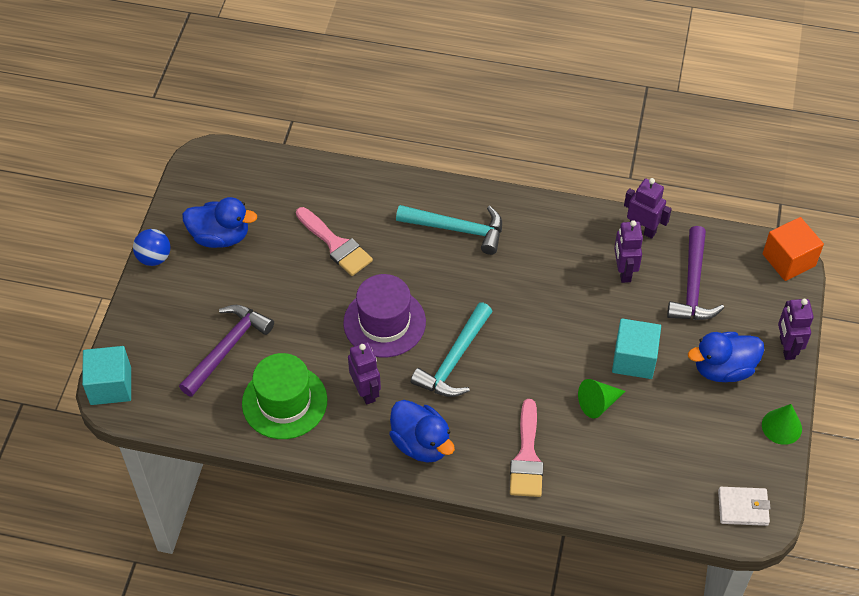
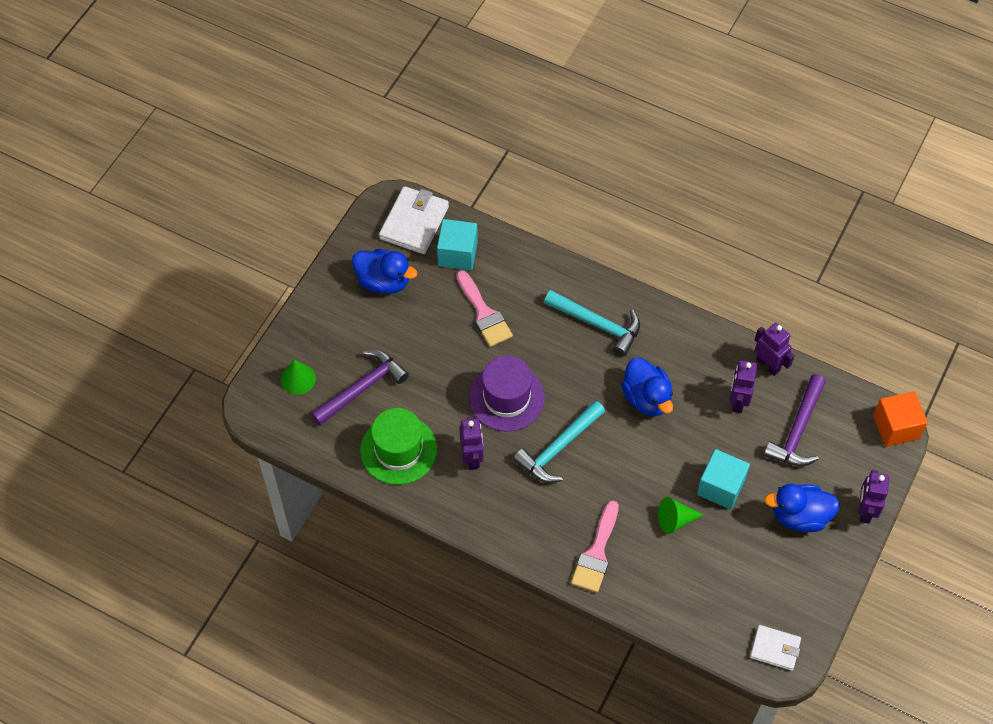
camera: 15 degrees right, 5 degrees up
(110, 386) = (253, 398): turquoise cube -> turquoise cube (457, 254)
(154, 258) = (321, 288): blue ball -> none
(236, 172) = (414, 223): none -> white wallet
(421, 444) = (507, 518): blue duck -> blue duck (647, 398)
(781, 426) = (835, 583): green cone -> green cone (298, 379)

